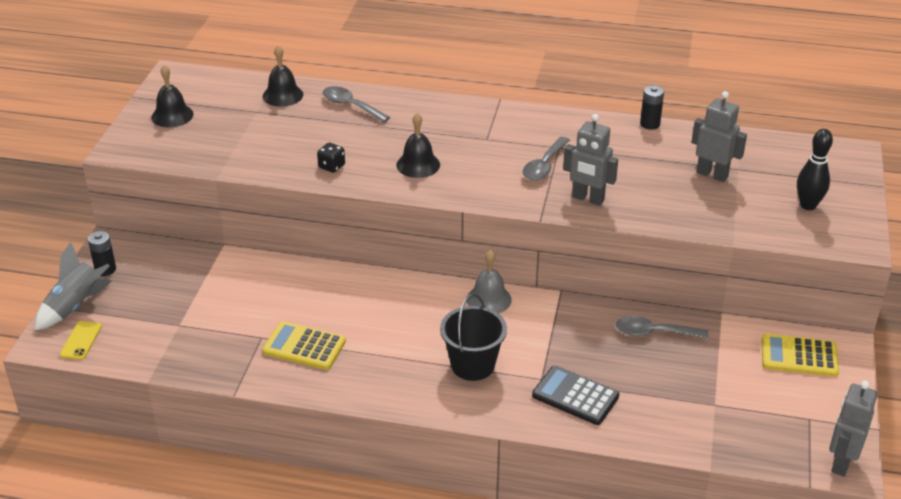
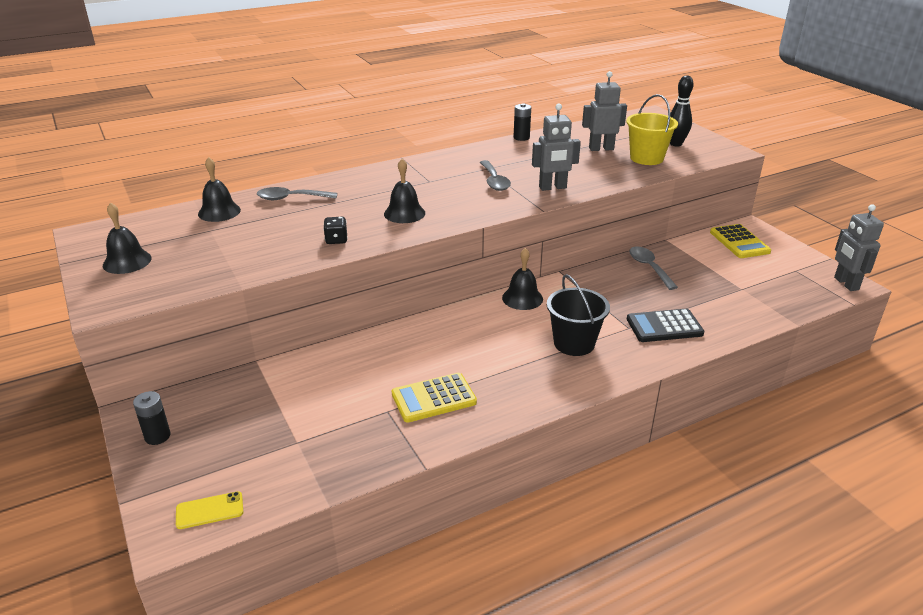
camera: 40 degrees left, 5 degrees down
(76, 306) = (164, 484): grey rocket -> none
(81, 340) = (209, 510): yellow phone -> yellow phone turned 75 degrees counterclockwise
(489, 299) = (522, 298): grey bell -> black bell
(654, 332) = (649, 267): grey spoon -> grey spoon turned 105 degrees clockwise
(742, 208) = (646, 158): none -> yellow bucket
(799, 356) = (739, 242): yellow calculator -> yellow calculator turned 75 degrees counterclockwise

